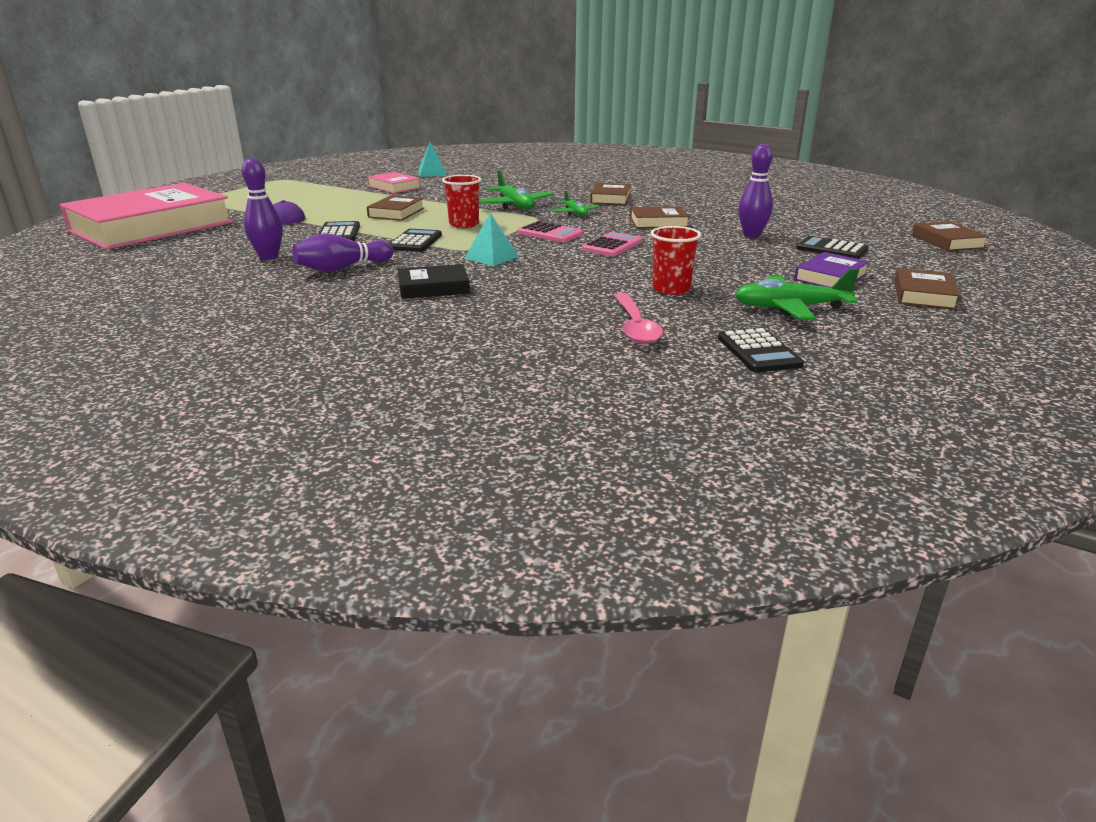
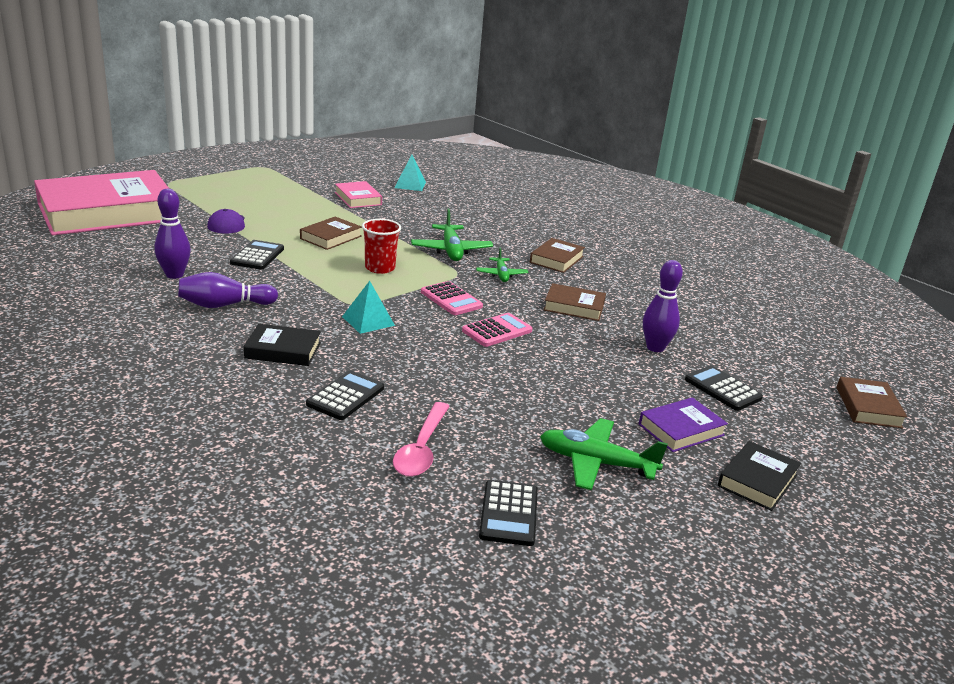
camera: 15 degrees right, 0 degrees up
(415, 242) = (316, 283): black calculator -> black calculator (345, 396)
(671, 289) = (501, 406): red cup -> none
(923, 295) = (757, 480): brown book -> black book

